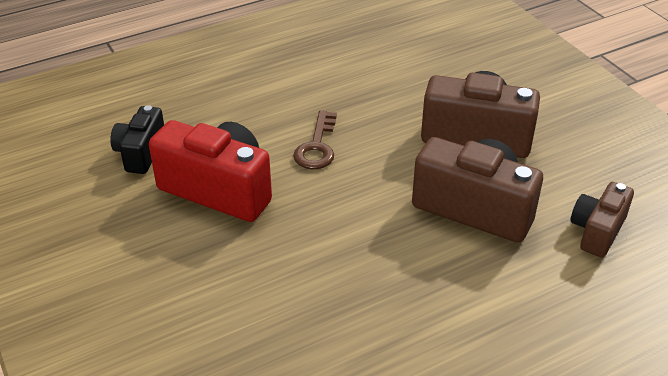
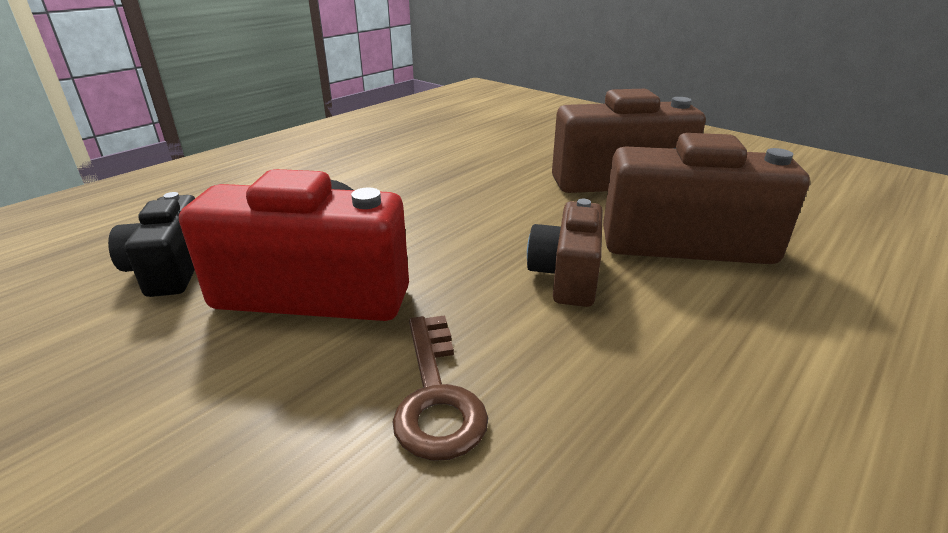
camera: 20 degrees left, 10 degrees down
(317, 147) = (436, 218): brown key -> brown key (436, 396)
(597, 231) = (840, 235): brown camera -> brown camera (566, 276)

